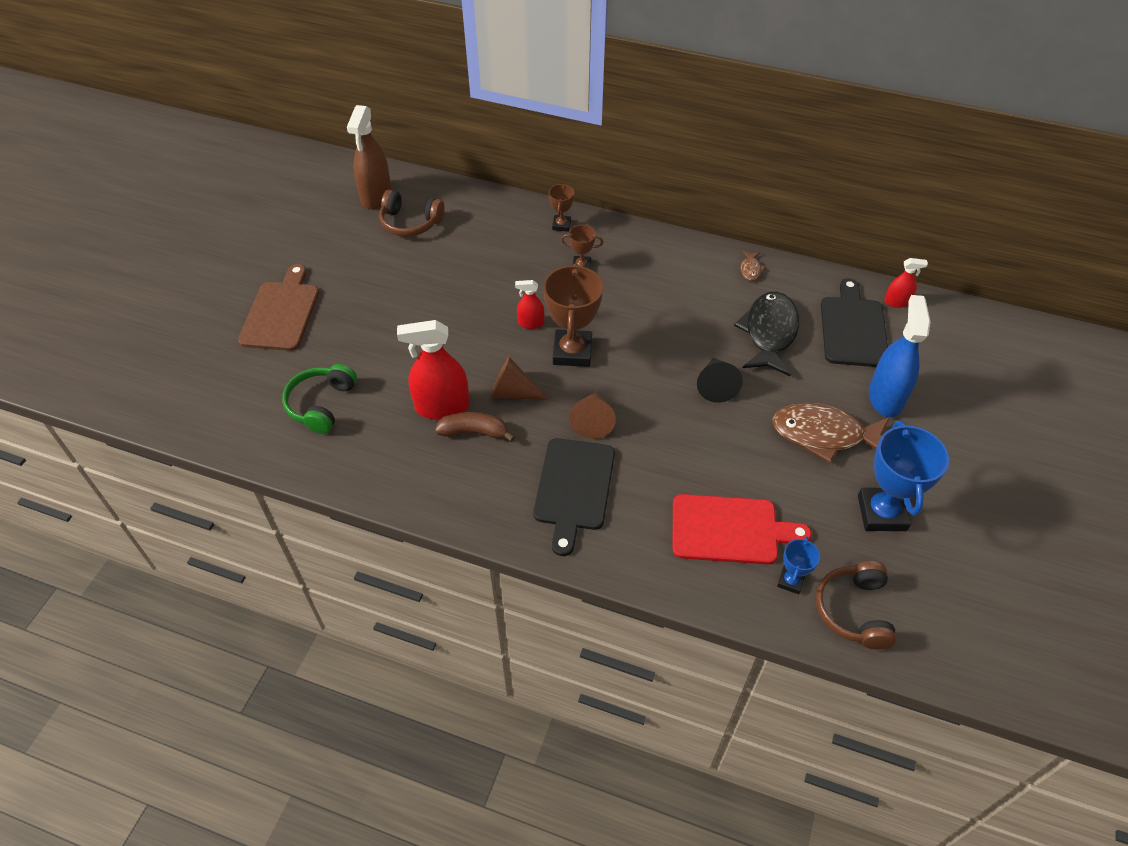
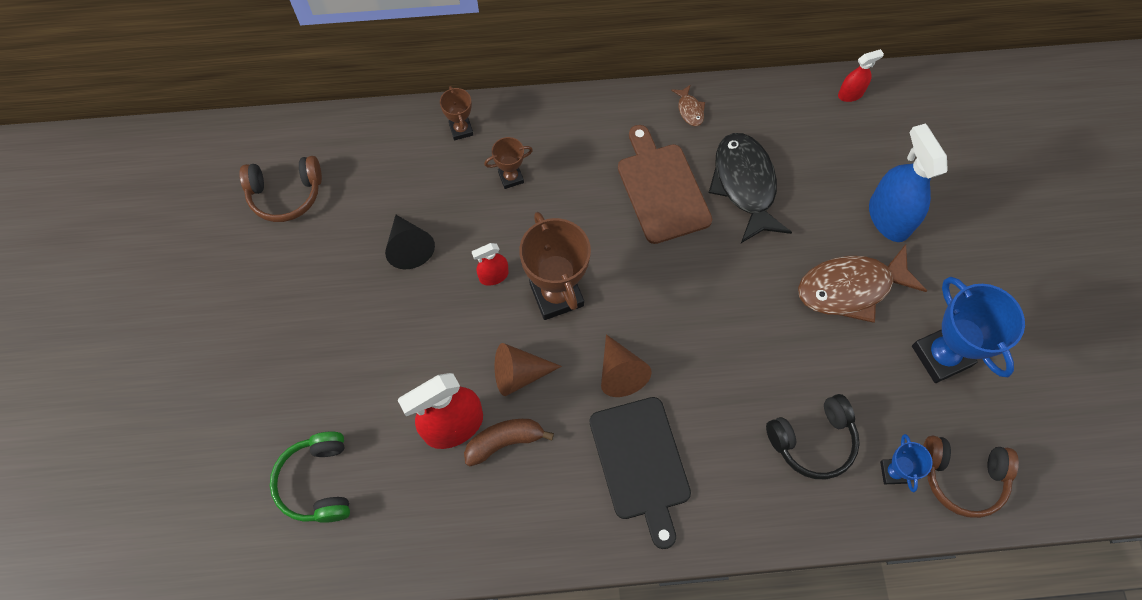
camera: 25 degrees left, 15 degrees up
(281, 313) = (201, 382): brown cutting board -> brown cutting board (661, 189)
(376, 196) = (224, 172): brown spray bottle -> none
(715, 386) = (722, 274): black cone -> black cone (409, 248)
(730, 530) = (813, 441): red cutting board -> black headphones
(853, 328) = (823, 145): black cutting board -> none
(854, 610) = (962, 477): brown headphones -> brown headphones turned 60 degrees counterclockwise

